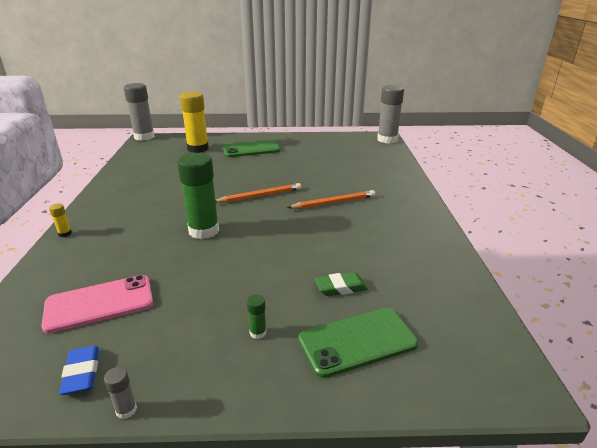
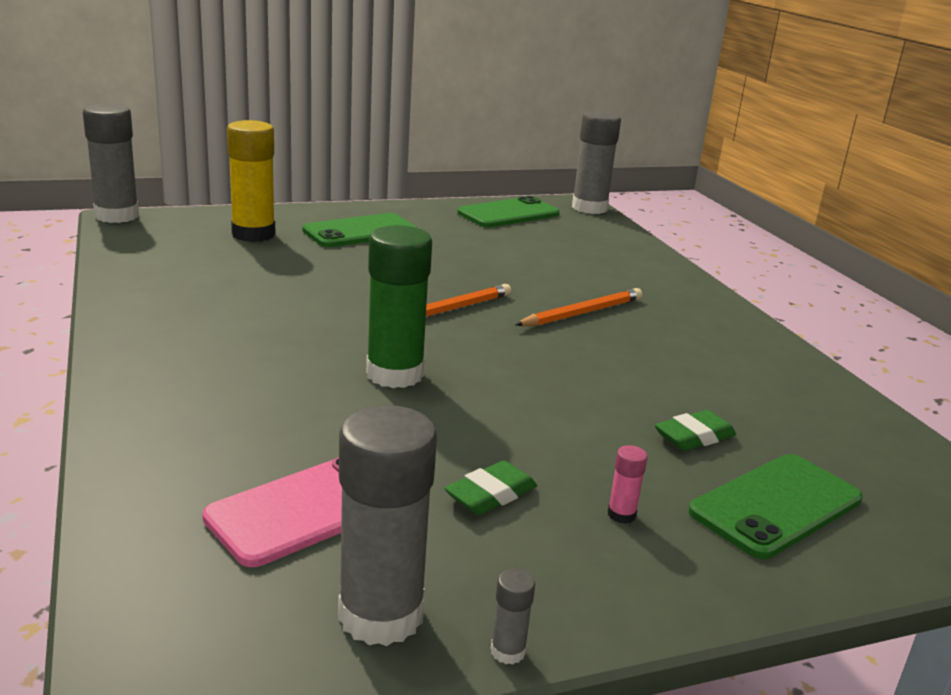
camera: 20 degrees left, 5 degrees down
(65, 233) = (119, 402): yellow glue stick -> none
(82, 373) = (381, 615): blue eraser -> grey glue stick
(195, 309) = (490, 495): none -> green eraser
(258, 333) = (621, 515): green glue stick -> pink glue stick
(338, 141) = (508, 213): none -> green phone

